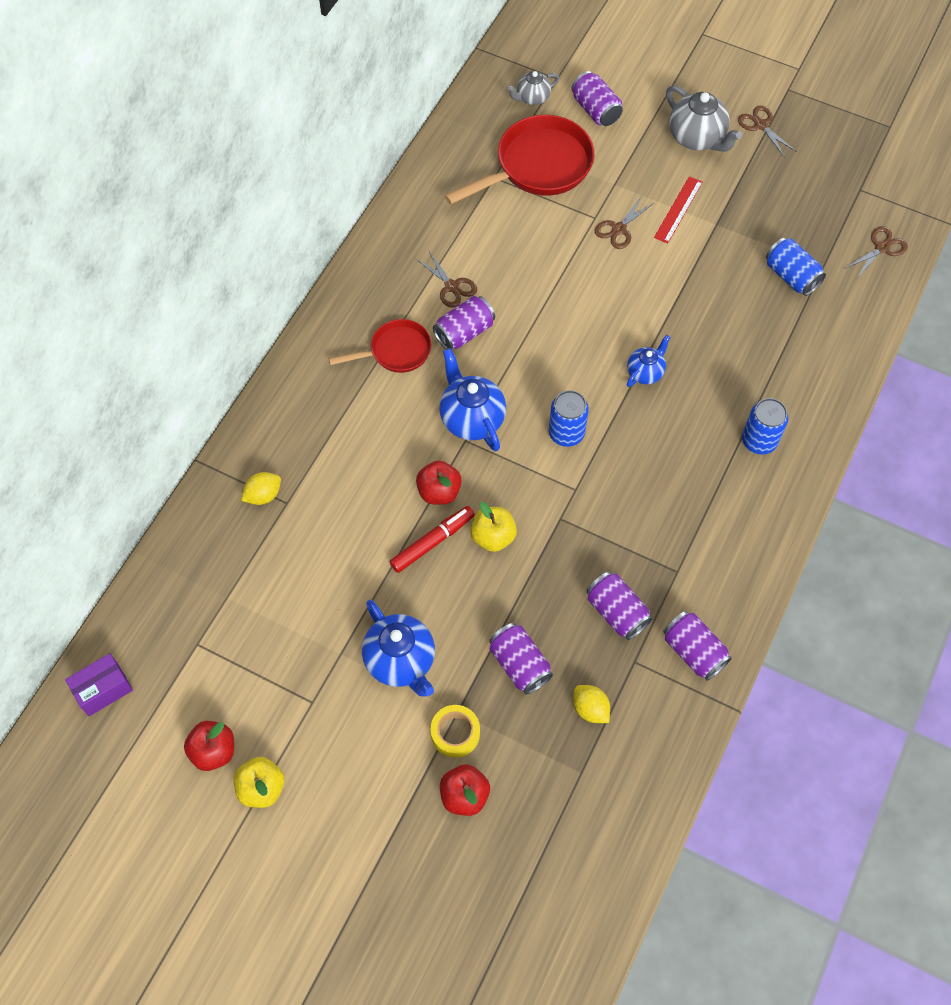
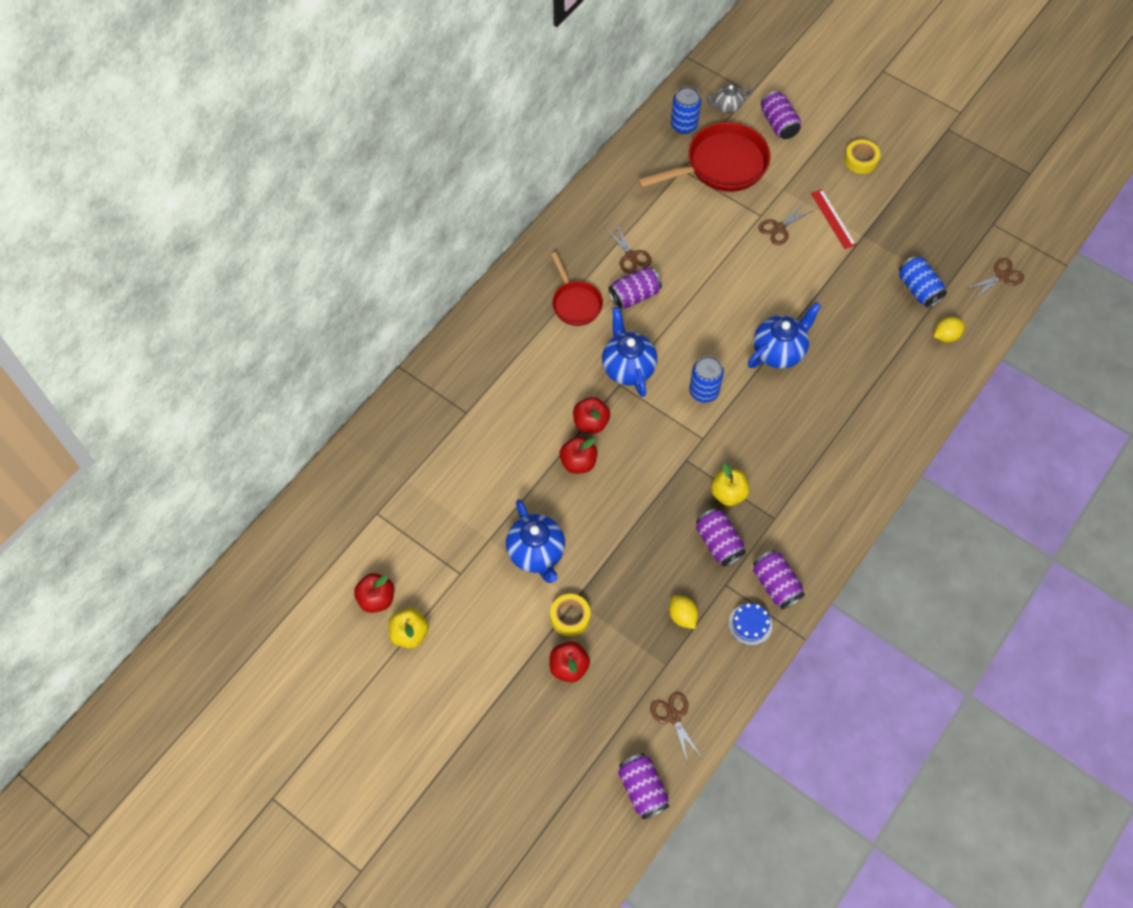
camera: 10 degrees right, 0 degrees up
(103, 690) = (298, 537): purple box -> none
(263, 495) = (448, 403): yellow lemon -> yellow lemon (946, 336)
(396, 351) = (575, 303): red pan -> red pan turned 75 degrees clockwise
(432, 542) = (578, 462): red marker -> red apple
(493, 537) = (628, 466): yellow apple -> yellow apple (728, 494)
(519, 664) = (631, 571): purple can -> purple can (642, 789)
(645, 372) = (779, 351): blue teapot -> blue teapot, size x1.69
(672, 705) = (750, 624): none -> blue cake
(678, 209) = (833, 219): red ruler -> red ruler turned 60 degrees counterclockwise
(697, 138) = (861, 160): grey teapot -> yellow tape
(759, 441) = (863, 422): blue can -> blue can (684, 125)
(761, 125) = (918, 156): brown scissors -> brown scissors (673, 717)

